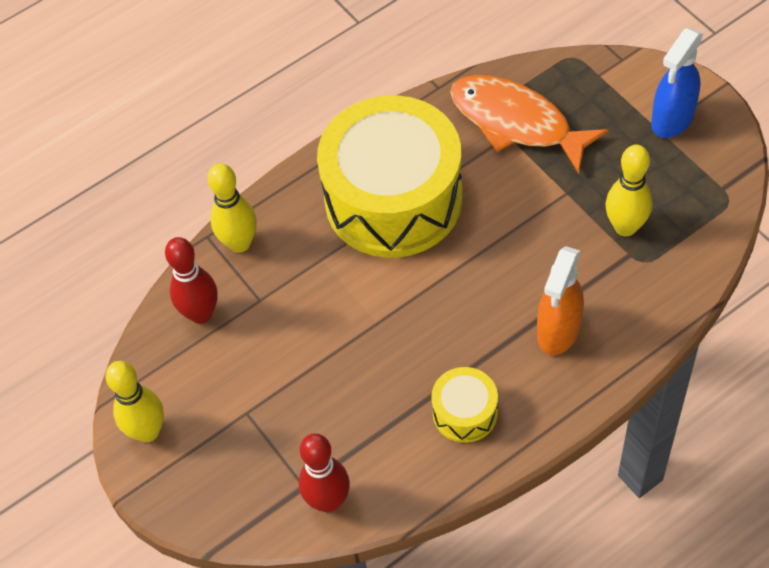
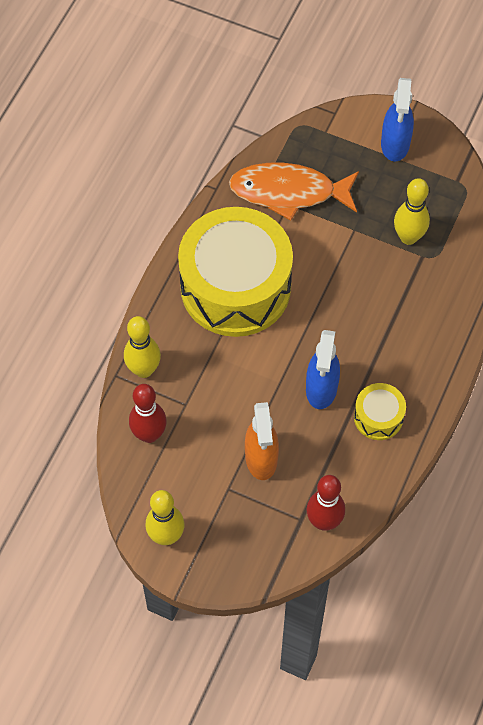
camera: 35 degrees left, 5 degrees up
(419, 351) = (321, 389): none -> blue spray bottle
(558, 331) = (406, 331): orange spray bottle -> orange spray bottle (261, 459)

